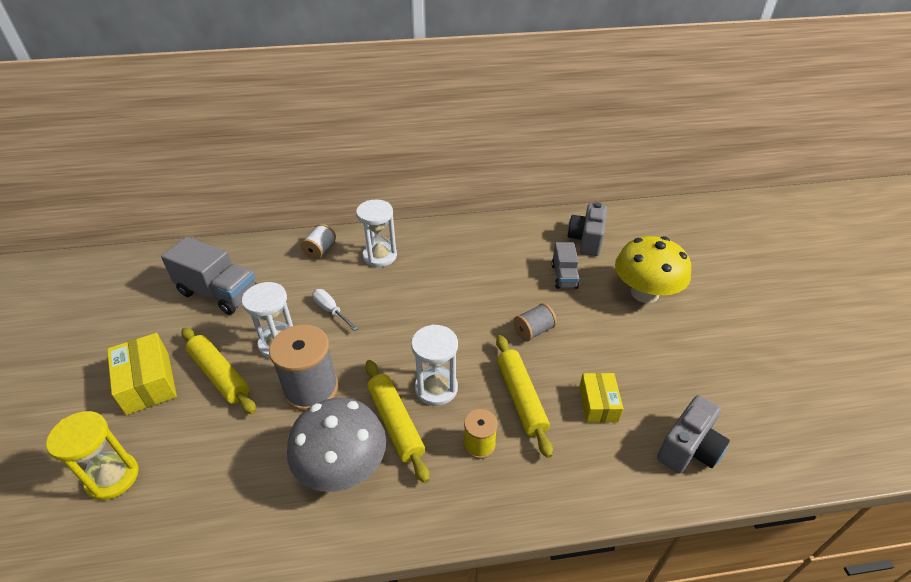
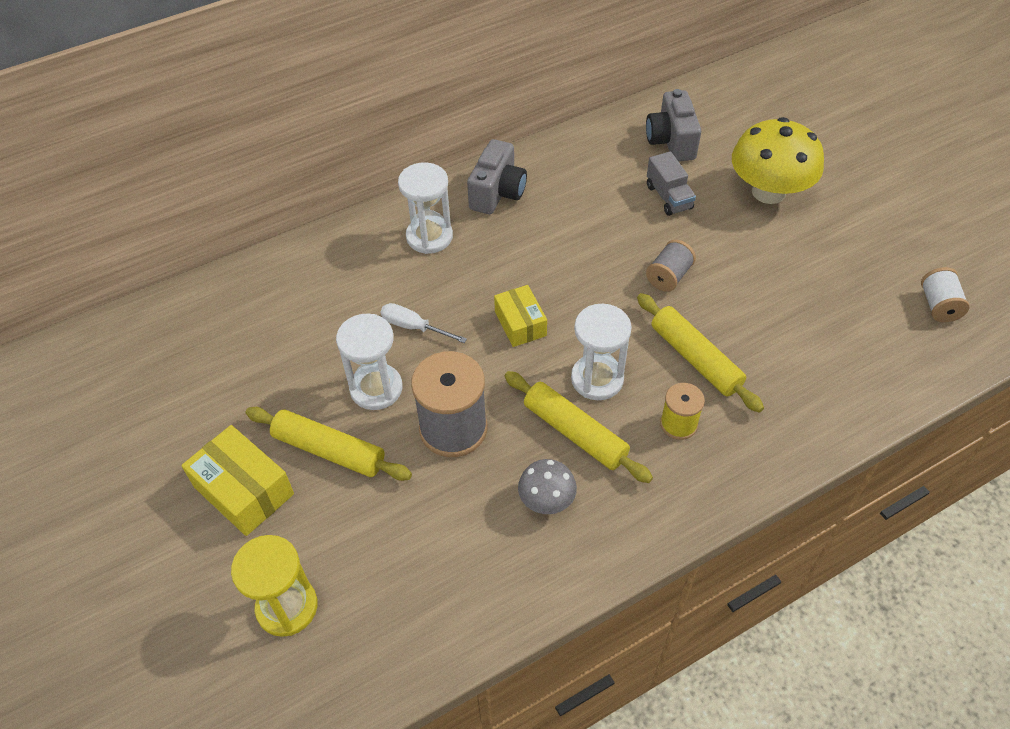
camera: 20 degrees left, 10 degrees up
(219, 293) = (250, 350): grey truck -> none
(320, 250) = (345, 252): white spool -> white spool (938, 306)
(343, 467) = (546, 500): grey mushroom -> grey mushroom, size x0.52
(598, 404) = (778, 338): yellow box -> yellow box (520, 324)
(688, 449) = (888, 354): grey camera -> grey camera (497, 193)

